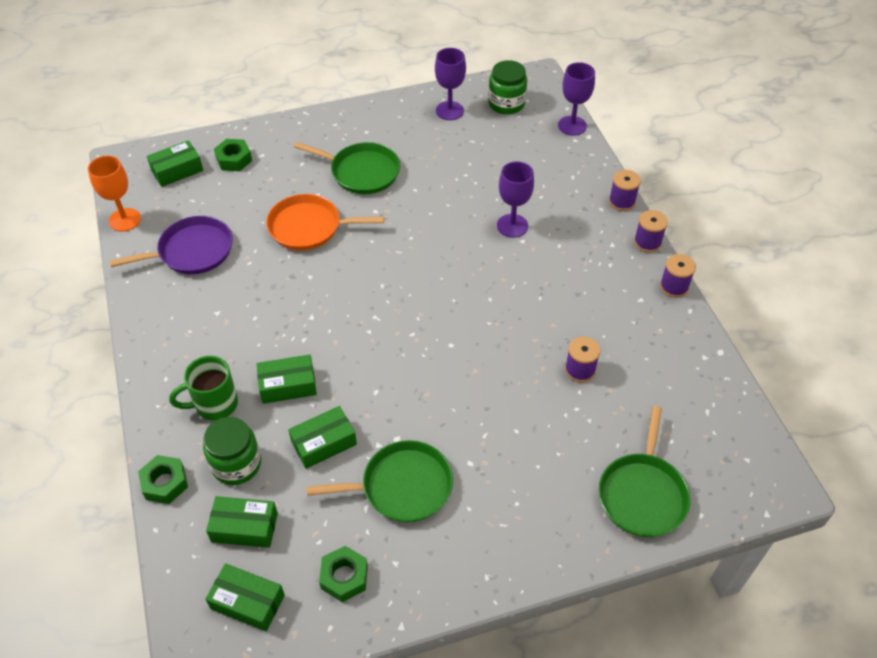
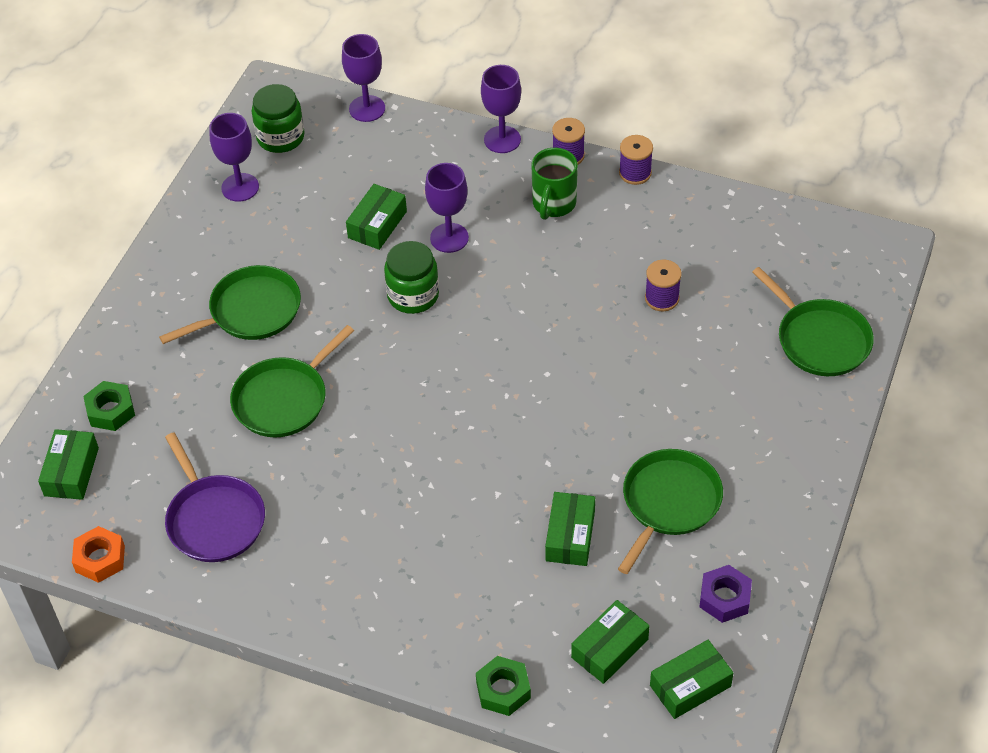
camera: 50 degrees left, 0 degrees up
(125, 220) = (100, 559): orange goblet -> orange nut
(192, 251) = (214, 519): purple pan -> purple pan turned 135 degrees clockwise
(214, 404) = (444, 601): green mug -> green mug (553, 204)
(236, 464) = (532, 619): green jar -> green jar (413, 295)
(288, 385) = (476, 528): green box -> green box (377, 224)
(309, 227) = (284, 399): orange pan -> green pan
(344, 577) = (724, 598): green nut -> purple nut
(622, 201) = (502, 139): purple spool -> purple goblet

